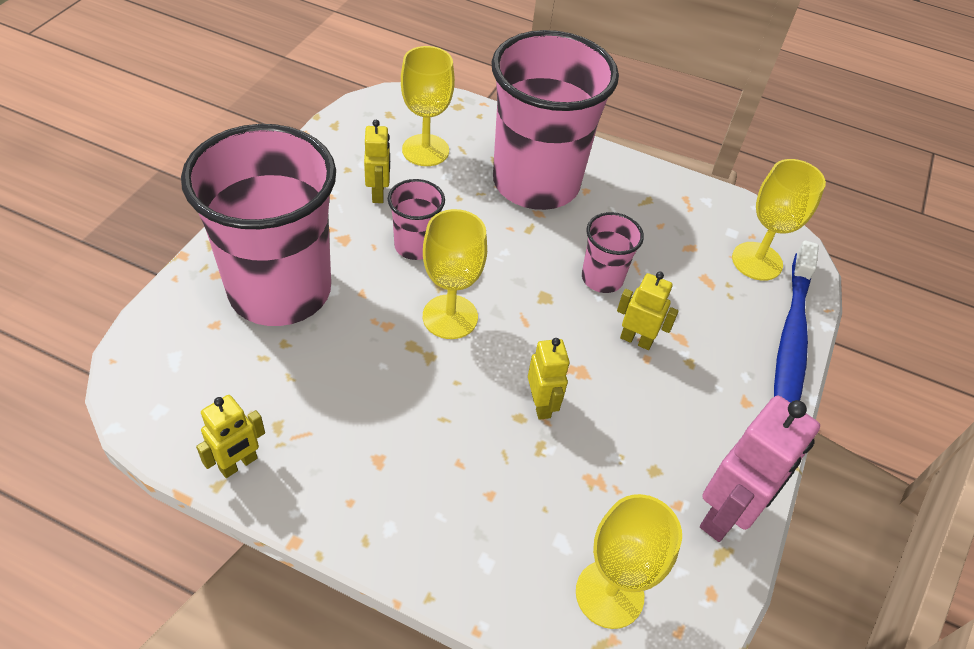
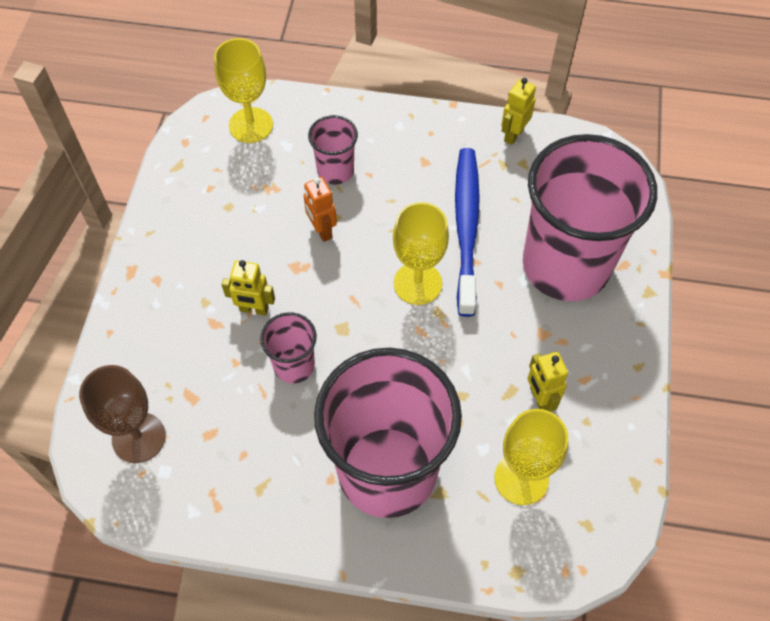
camera: 170 degrees right, 10 degrees up
(415, 246) = (476, 346): pink cup -> pink cup (335, 171)
(541, 405) = (322, 230): yellow robot -> orange robot
(725, 515) = (175, 190): pink robot -> none
(757, 261) = (139, 437): yellow goblet -> brown goblet
(791, 340) = (111, 352): blue toothbrush -> blue toothbrush (466, 227)

